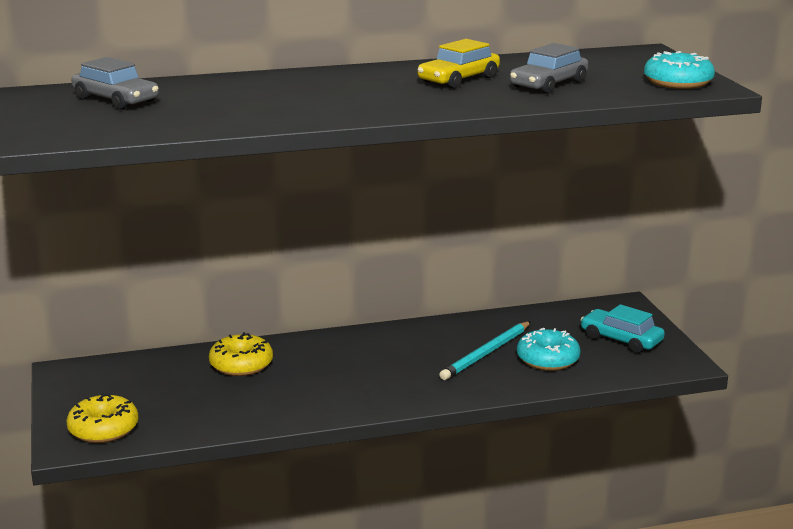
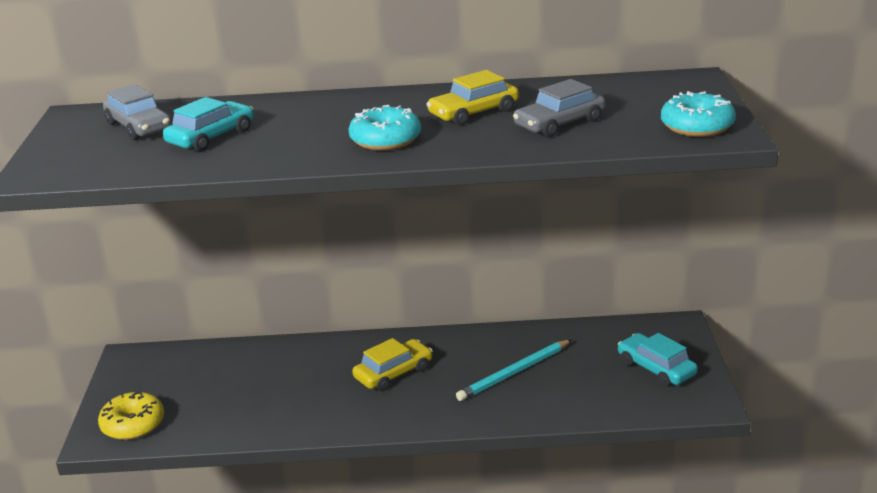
camera: 15 degrees right, 5 degrees up
(203, 104) = (211, 137): none -> turquoise car
(241, 365) = (281, 364): yellow donut -> none
(364, 363) = (393, 373): none -> yellow car
(547, 359) = (571, 386): turquoise donut -> turquoise donut (385, 140)

